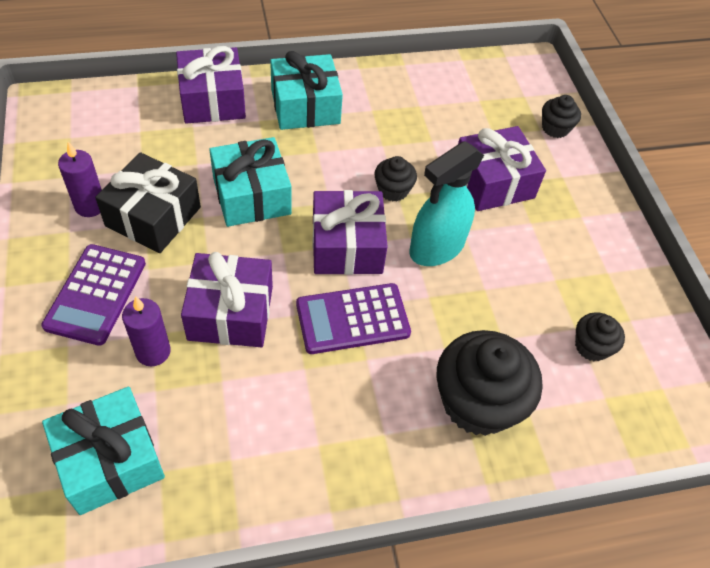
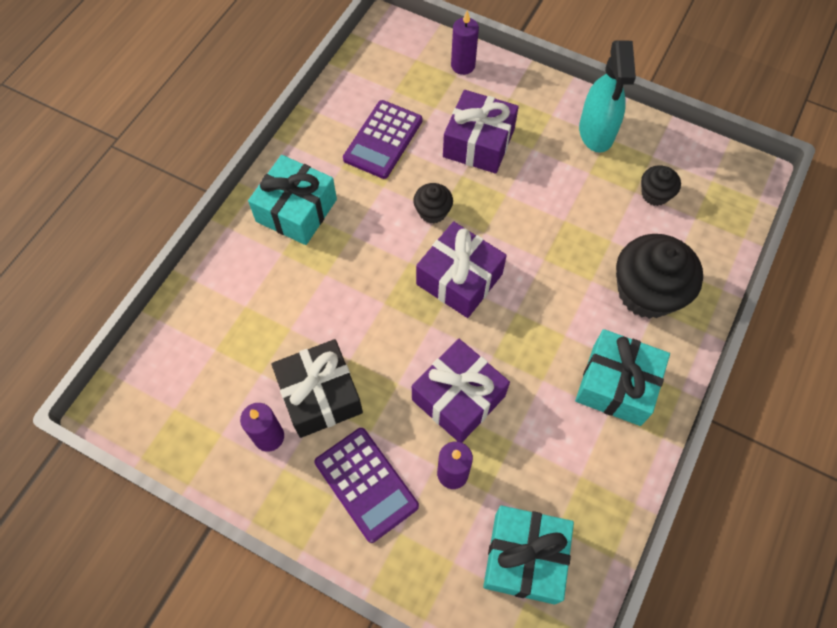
camera: 45 degrees left, 10 degrees up
(213, 100) = (229, 272): purple gift -> none
(251, 196) = (357, 311): turquoise gift -> turquoise gift (616, 385)
(352, 319) = (525, 320): purple calculator -> purple calculator (383, 140)
(436, 248) = (507, 223): turquoise spray bottle -> turquoise spray bottle (596, 132)
(555, 128) = (463, 65): black cupcake -> purple candle

